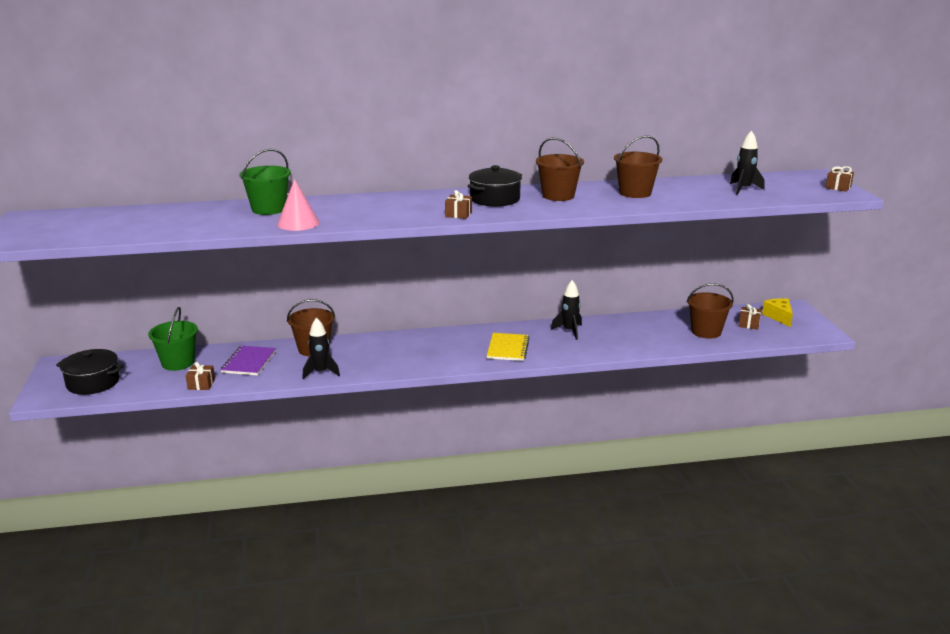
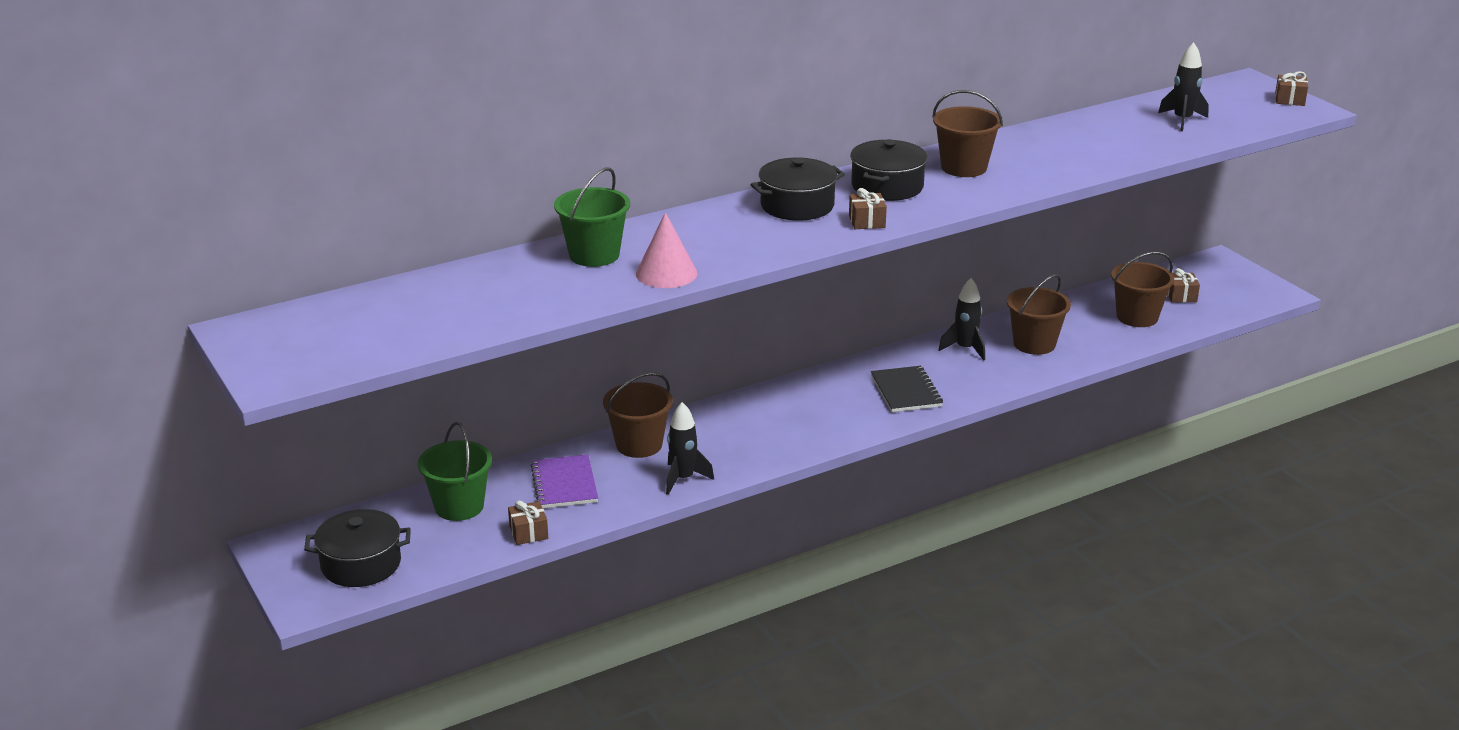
camera: 20 degrees left, 5 degrees up
(424, 201) = (797, 206): none -> black pot
(508, 348) = (906, 391): yellow notebook -> black notebook
(635, 193) = (1056, 147): brown bucket -> brown bucket (1034, 344)
(779, 317) = (1209, 278): yellow cheese -> none

